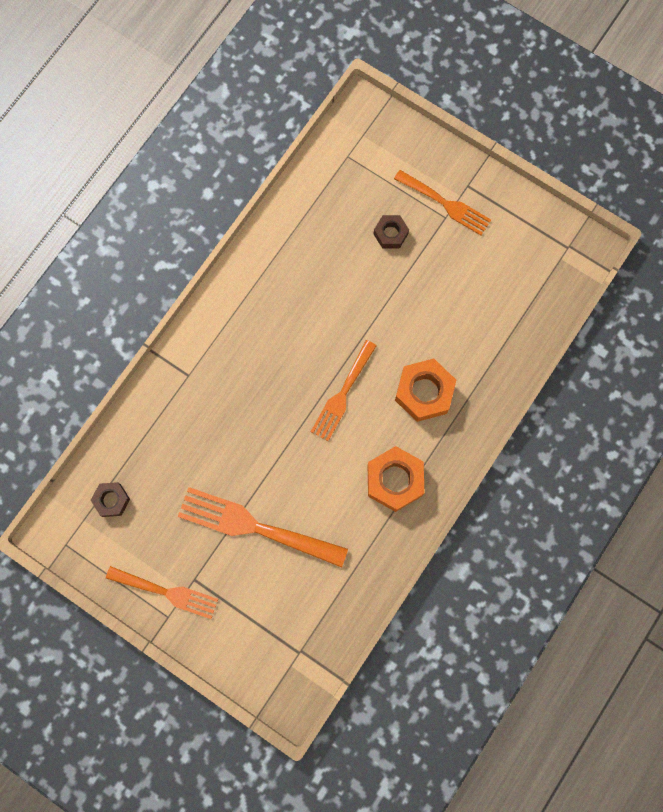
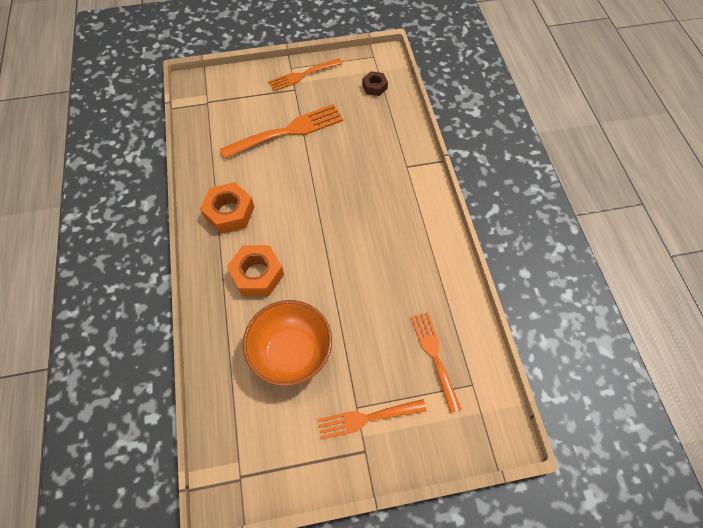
camera: 135 degrees right, 15 degrees down
(342, 394) = (308, 230): orange fork -> orange fork (434, 356)
(390, 234) = (382, 356): brown nut -> none
(456, 300) = (291, 352): none -> orange bowl

